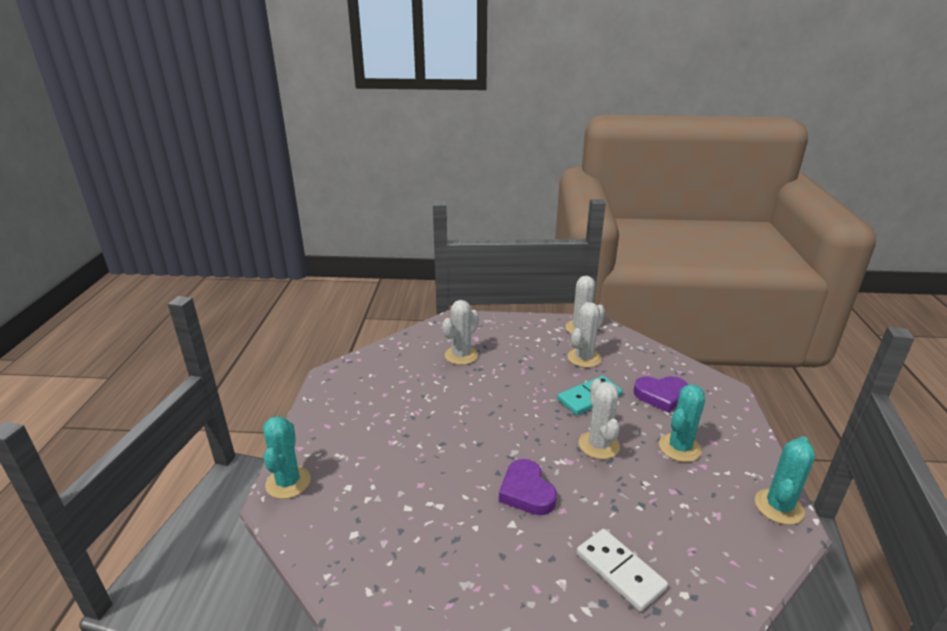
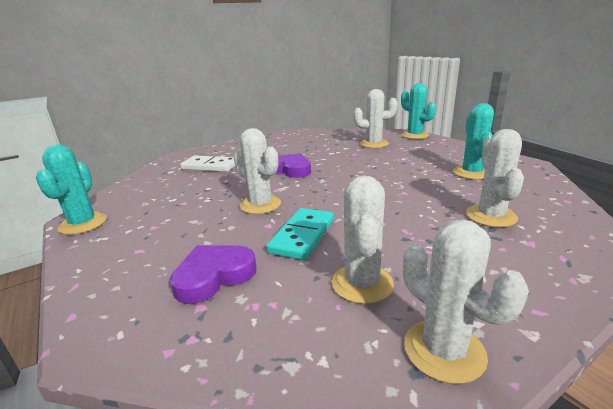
camera: 145 degrees right, 5 degrees down
(366, 493) = (374, 144): none -> white cactus
(679, 448) = (179, 230): turquoise cactus -> turquoise cactus (472, 173)

